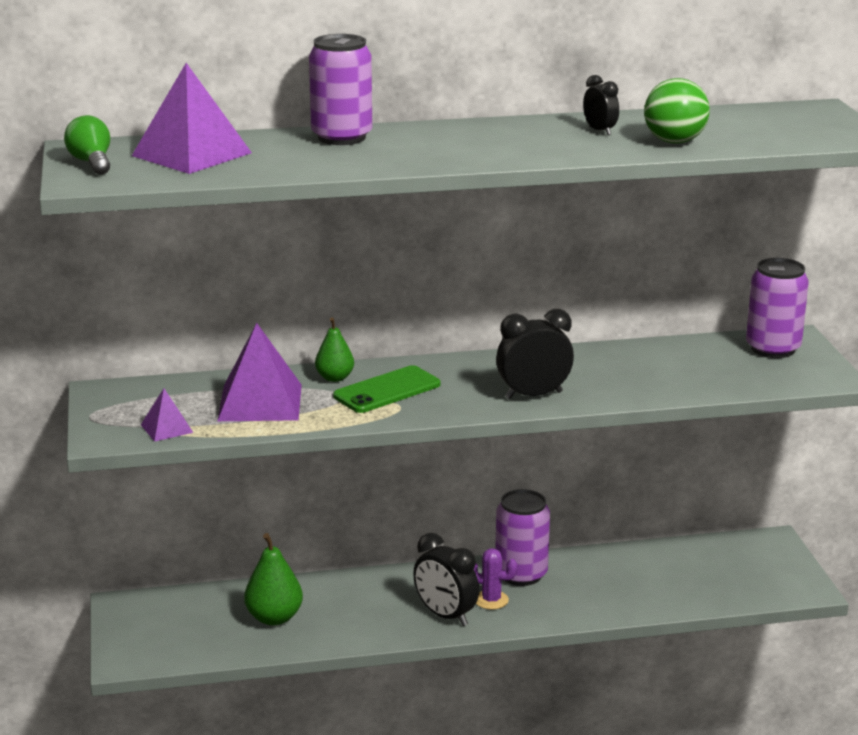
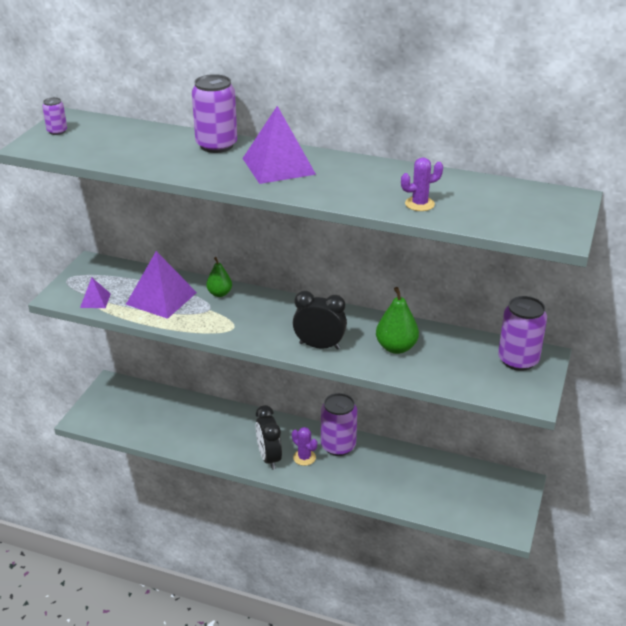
camera: 30 degrees right, 10 degrees up
(91, 163) = (57, 131): green light bulb -> purple can
(191, 154) = (116, 138): purple pyramid -> purple pyramid (278, 166)
(274, 618) = (177, 422): green pear -> green pear (396, 347)
(387, 390) = (238, 313): green phone -> none
(600, 131) = (383, 180): black clock -> none
(674, 142) = (419, 204): green ball -> purple cactus

